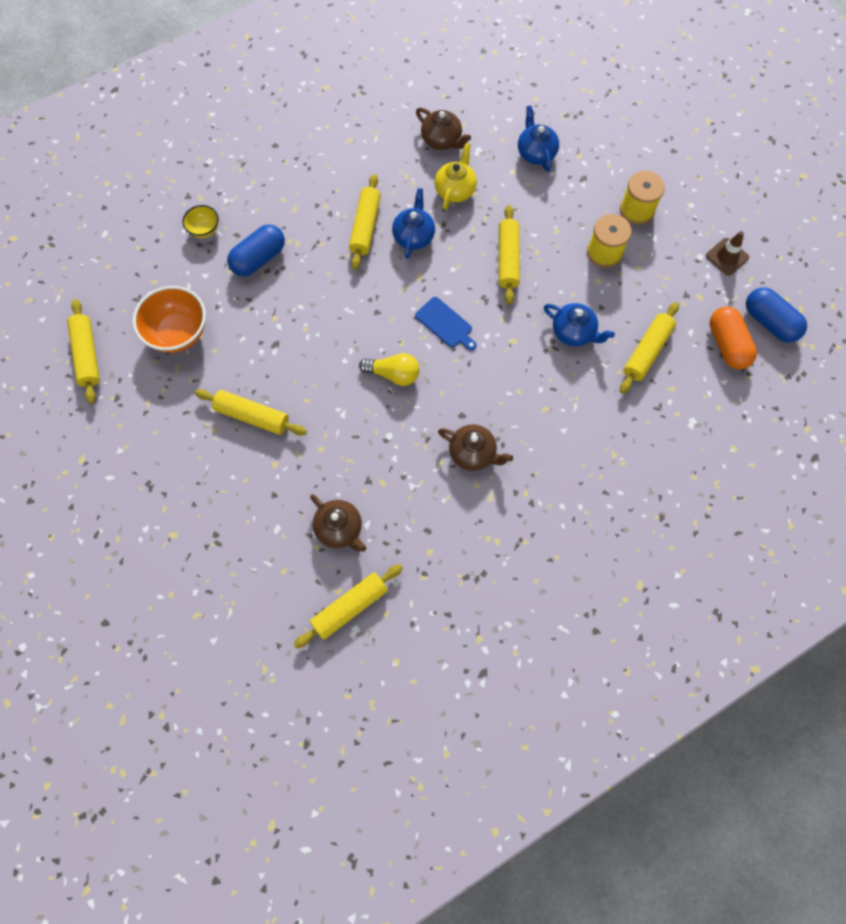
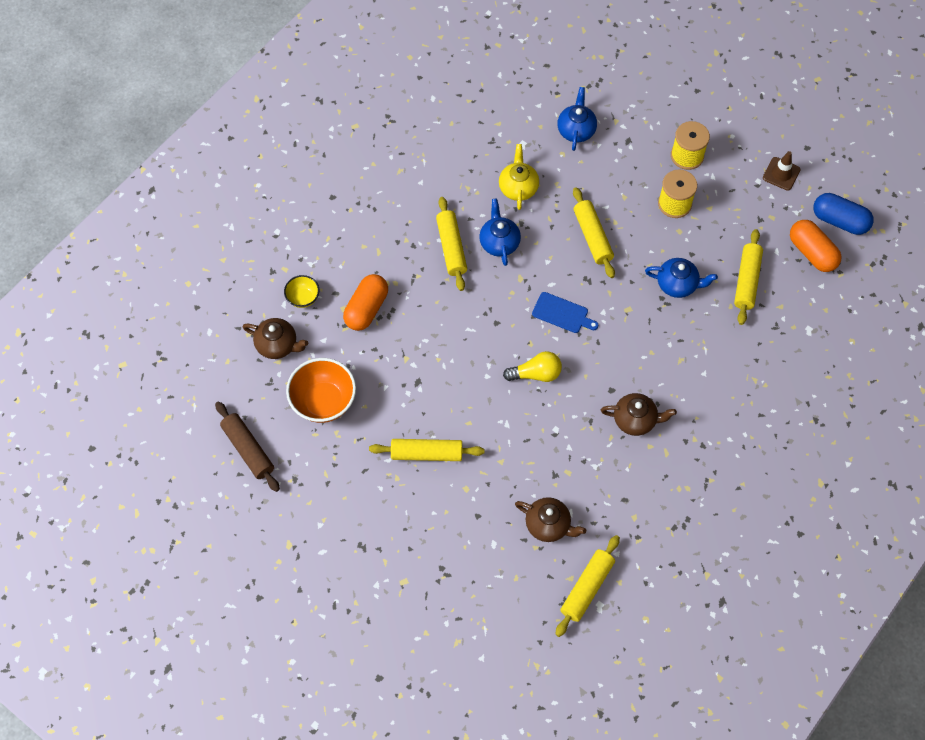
camera: 20 degrees left, 5 degrees down
(87, 355) = (248, 450): yellow rolling pin -> brown rolling pin
(258, 258) = (366, 309): blue capsule -> orange capsule
(442, 140) = (486, 144): brown teapot -> brown teapot (277, 345)
(536, 153) = (576, 130): blue teapot -> blue teapot turned 45 degrees clockwise

